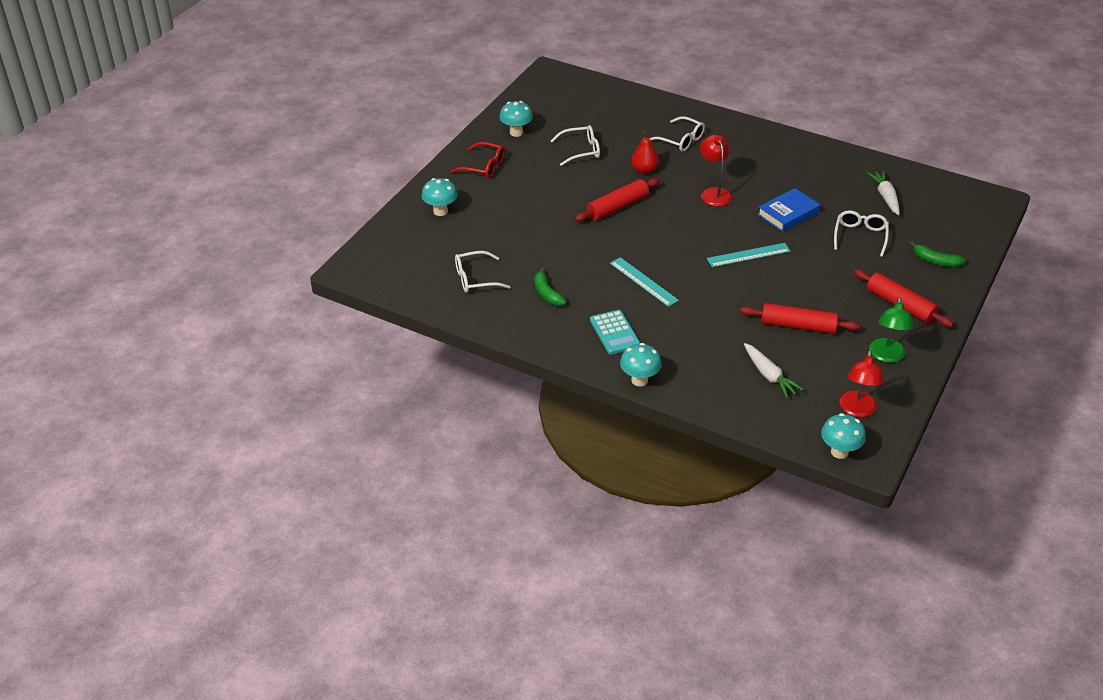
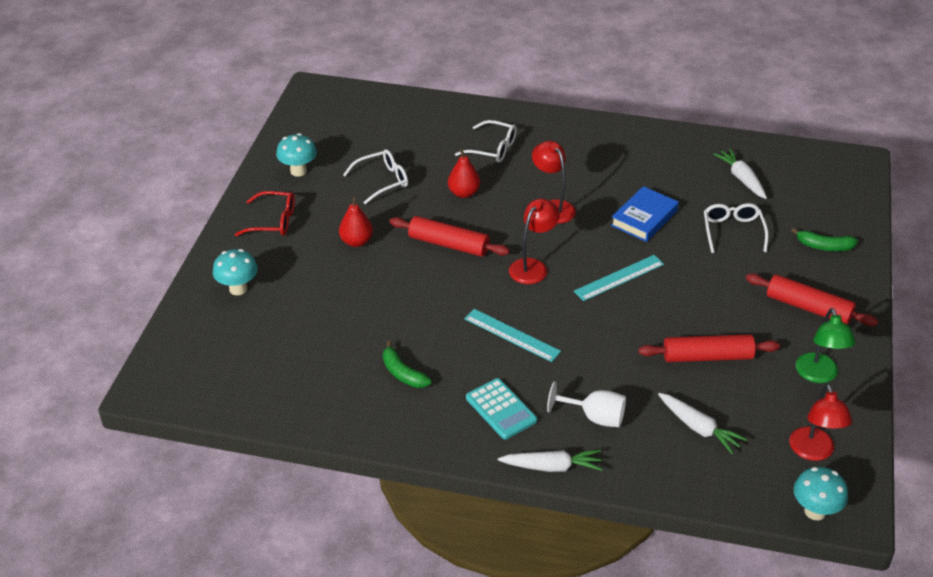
camera: 15 degrees left, 0 degrees up
(475, 279) = (309, 371): white glasses -> none
(544, 192) = (356, 241): none -> red pear
(617, 207) = (448, 244): red rolling pin -> red rolling pin turned 75 degrees clockwise
(639, 380) = (552, 467): turquoise mushroom -> white carrot
(680, 234) = (532, 266): none -> red lamp
(687, 352) = (594, 417): none -> white goblet

